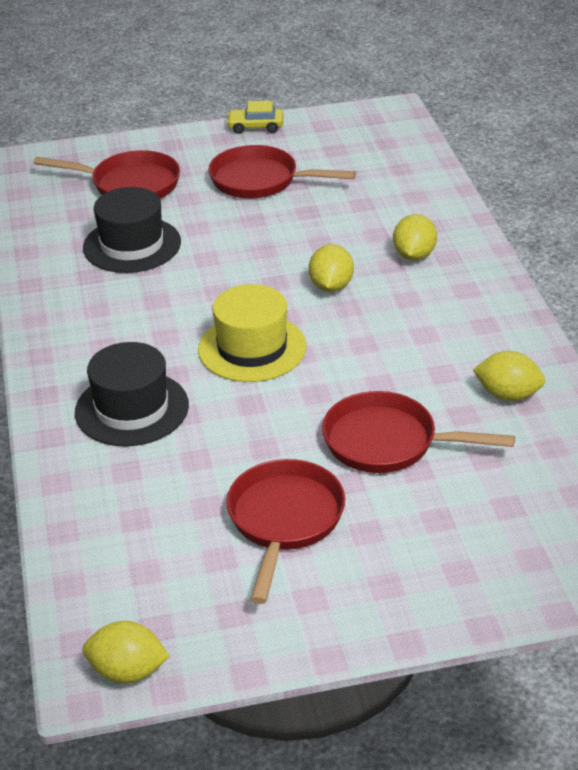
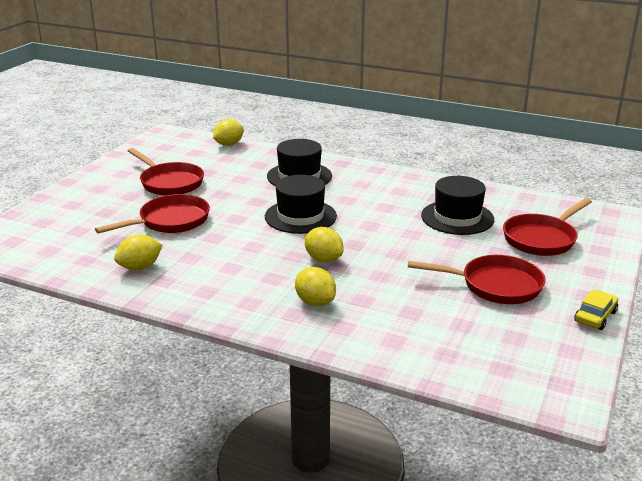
camera: 125 degrees right, 10 degrees down
(128, 672) = (155, 138): yellow lemon -> yellow lemon (229, 144)
(252, 348) = (300, 216): yellow hat -> black hat
(260, 180) = (495, 285): red pan -> red pan turned 45 degrees clockwise

